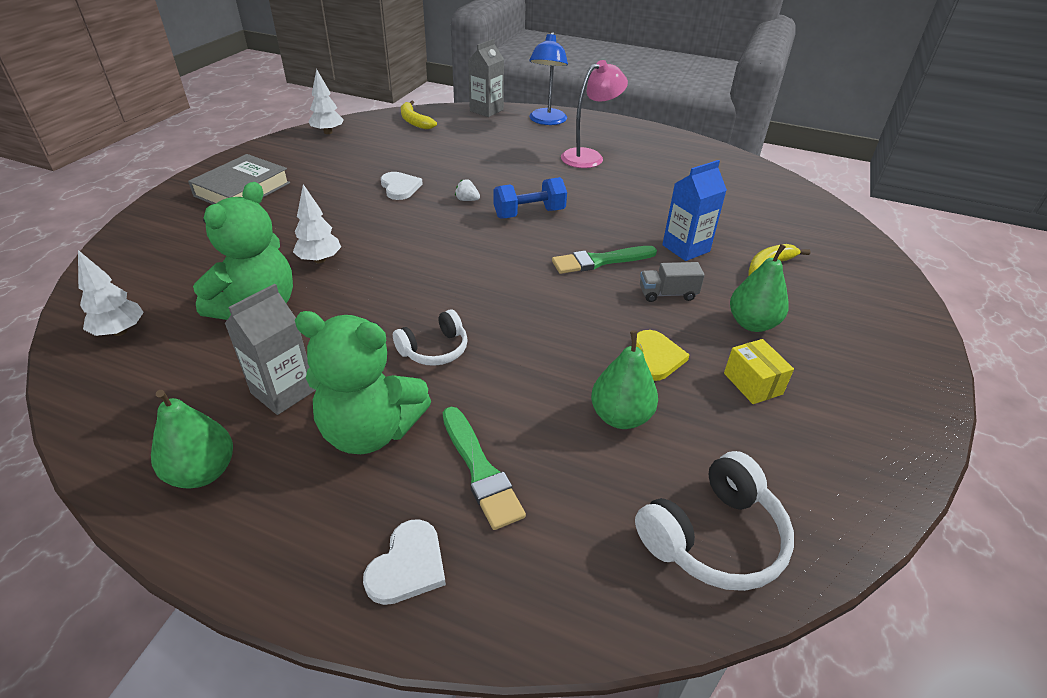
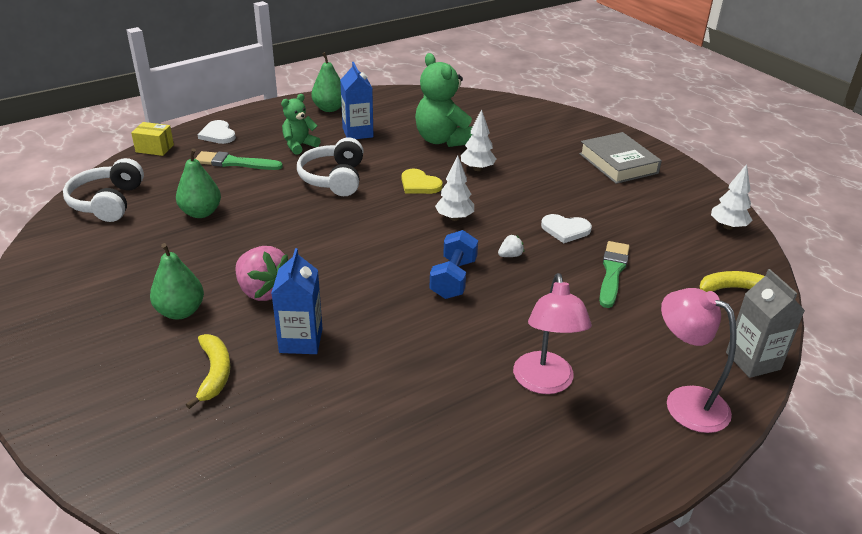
camera: 125 degrees right, 5 degrees down
(120, 331) = (462, 105): white tree -> white tree (454, 218)
(283, 392) = (357, 133): grey carton -> blue carton
(370, 431) = (299, 145): green teddy bear -> green teddy bear, size x0.58
(434, 349) = (334, 178): white headphones -> white headphones, size x1.55
(546, 121) = (685, 402): blue lamp -> pink lamp
(600, 261) = (341, 281): green brush -> green brush (612, 272)
(655, 357) = (218, 248): yellow heart -> yellow heart (419, 184)
(667, 294) = (263, 291): grey truck -> pink strawberry
(753, 383) = (144, 273): yellow box -> yellow box (154, 148)

